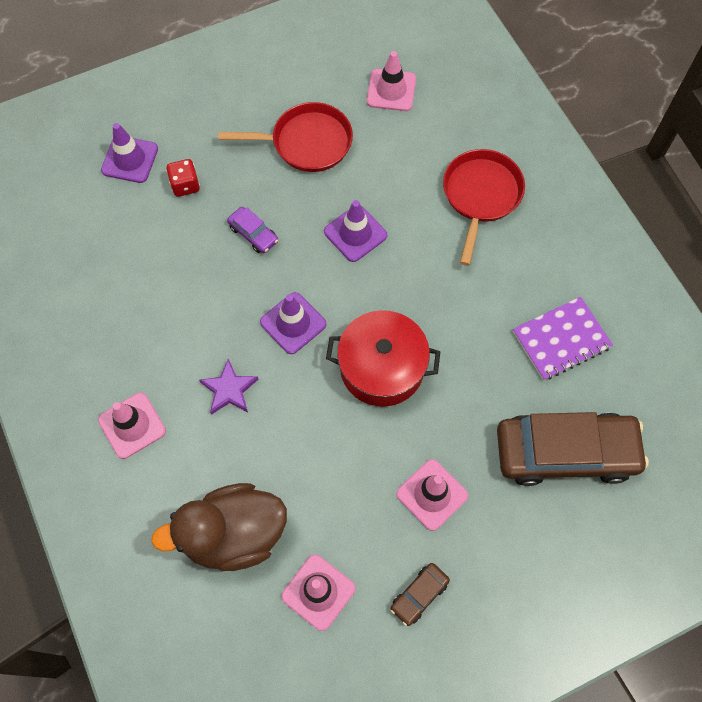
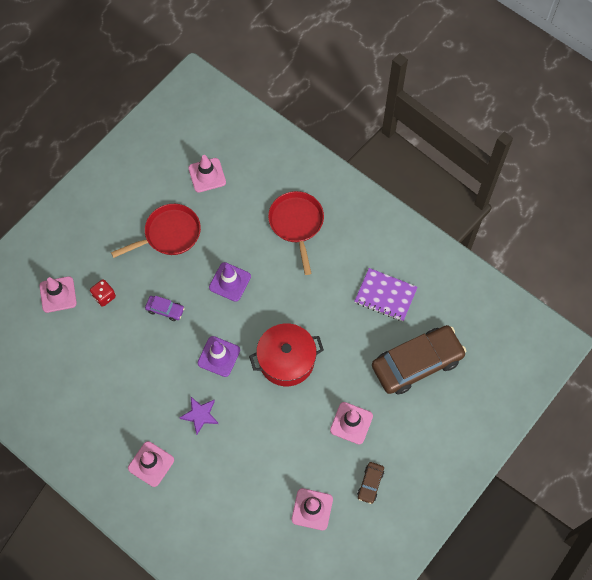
camera: 25 degrees left, 0 degrees up
(130, 159) = (58, 294): purple traffic cone -> pink traffic cone
(233, 535) = (246, 500): brown duck -> none
(561, 339) = (385, 295): purple notebook -> purple notebook turned 75 degrees clockwise

